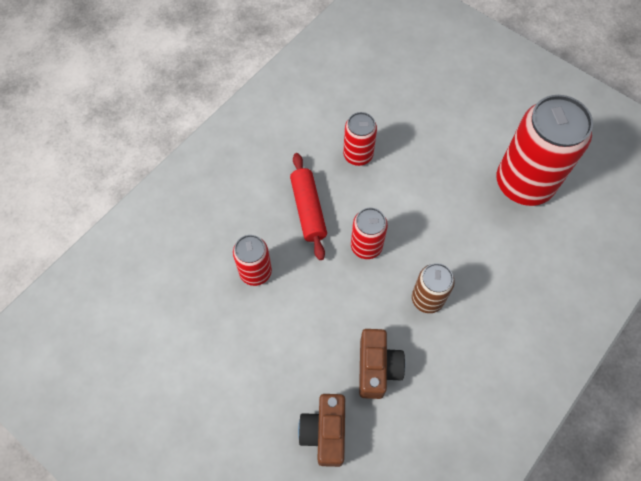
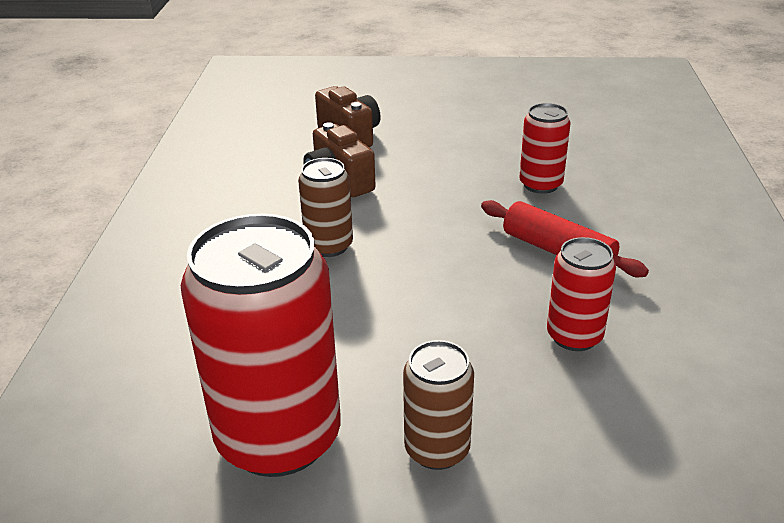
camera: 145 degrees right, 30 degrees down
(366, 246) = (448, 254): red can -> none
(463, 140) = (437, 449): none -> brown can

